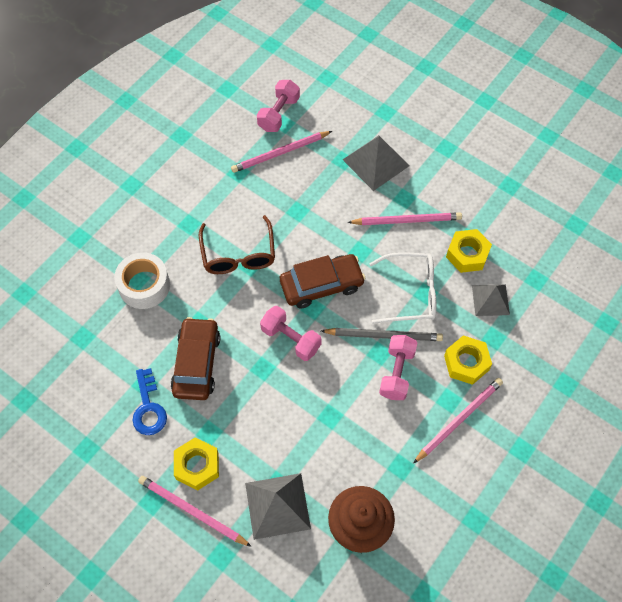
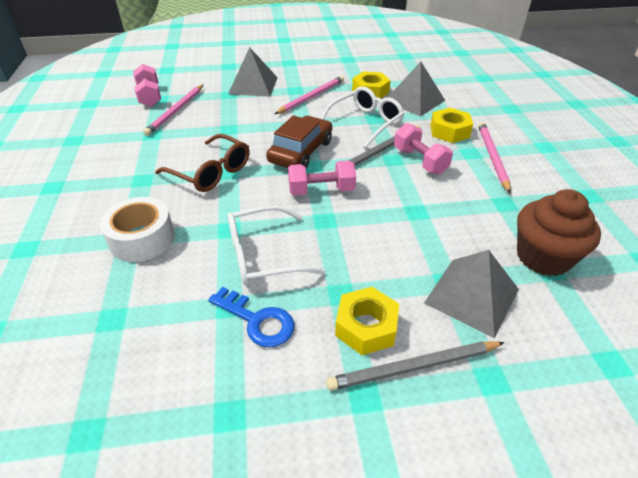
camera: 45 degrees left, 20 degrees down
(192, 511) = (413, 367): pink pencil -> grey pencil
(196, 363) = (263, 255): brown car -> white glasses
(490, 300) = (414, 100): grey pyramid -> grey pyramid, size x1.51

